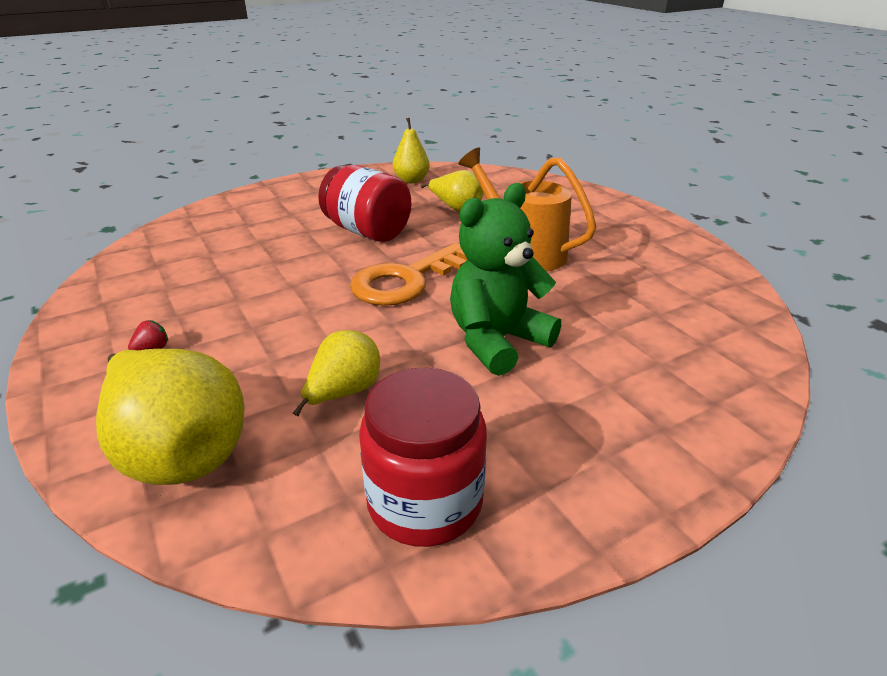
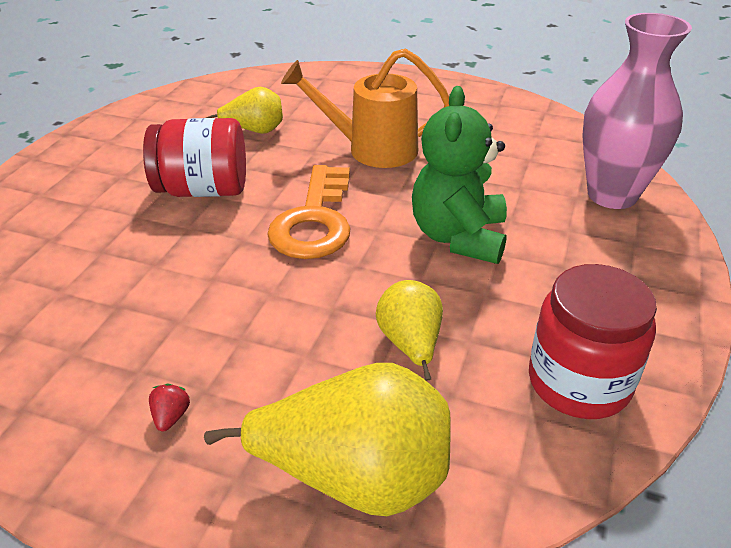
camera: 40 degrees left, 5 degrees up
(411, 180) = (166, 117): yellow pear -> none
(703, 378) = (612, 195): none -> pink vase

